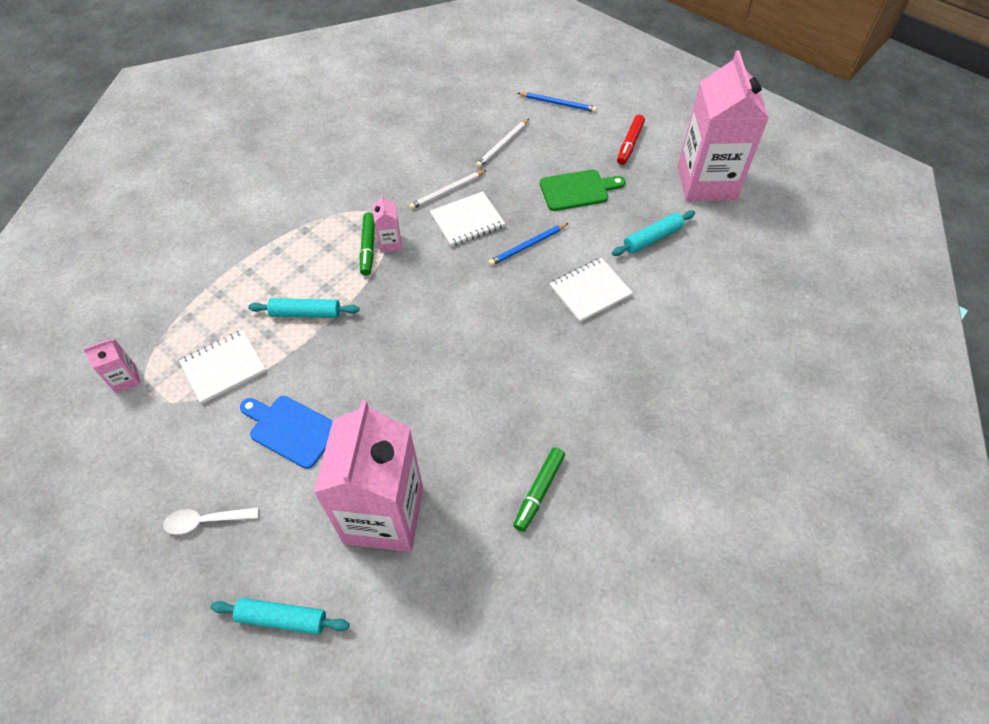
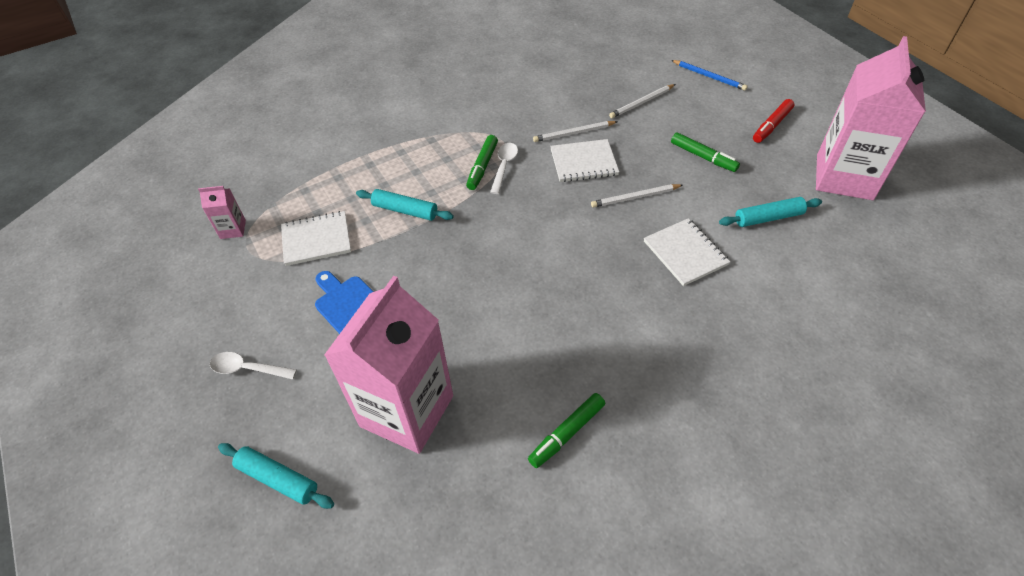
camera: 20 degrees right, 5 degrees down
(390, 242) = (504, 166): pink carton -> white spoon
(528, 246) = (635, 197): blue pencil -> white pencil
(577, 190) = (703, 157): green cutting board -> green marker
(590, 291) = (685, 253): white notebook -> white notebook turned 75 degrees clockwise

